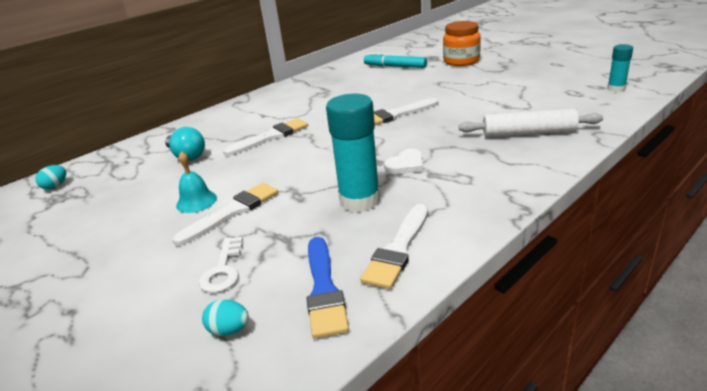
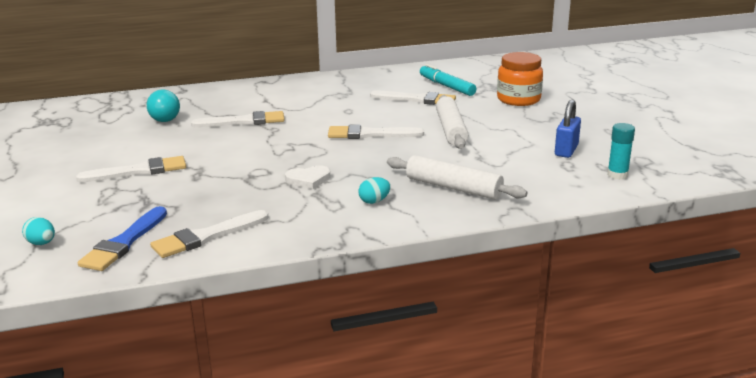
camera: 25 degrees right, 5 degrees down
(55, 186) = (55, 112): turquoise egg -> turquoise egg (374, 201)
(196, 201) = (126, 155): turquoise bell -> none
(223, 270) = (83, 207): white key -> none
(360, 200) = (233, 194): turquoise glue stick -> none
(388, 81) = (416, 99): none -> white brush
(451, 94) = (450, 130): none -> white rolling pin
(554, 84) = (566, 151): none -> blue padlock

